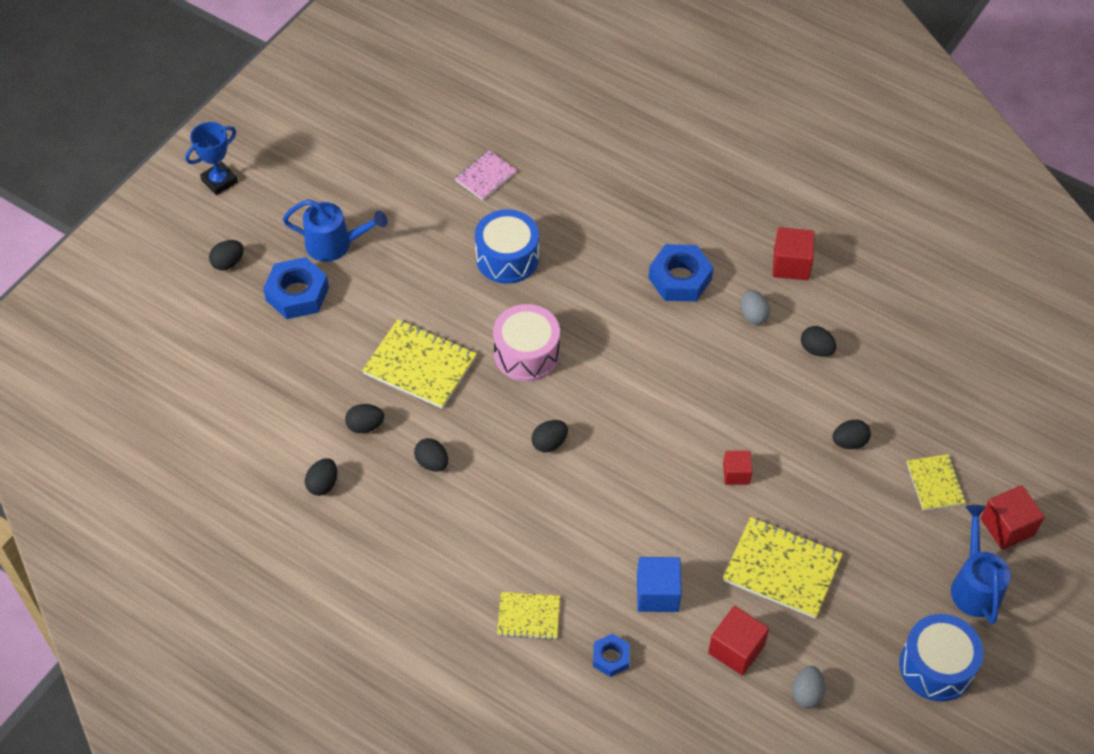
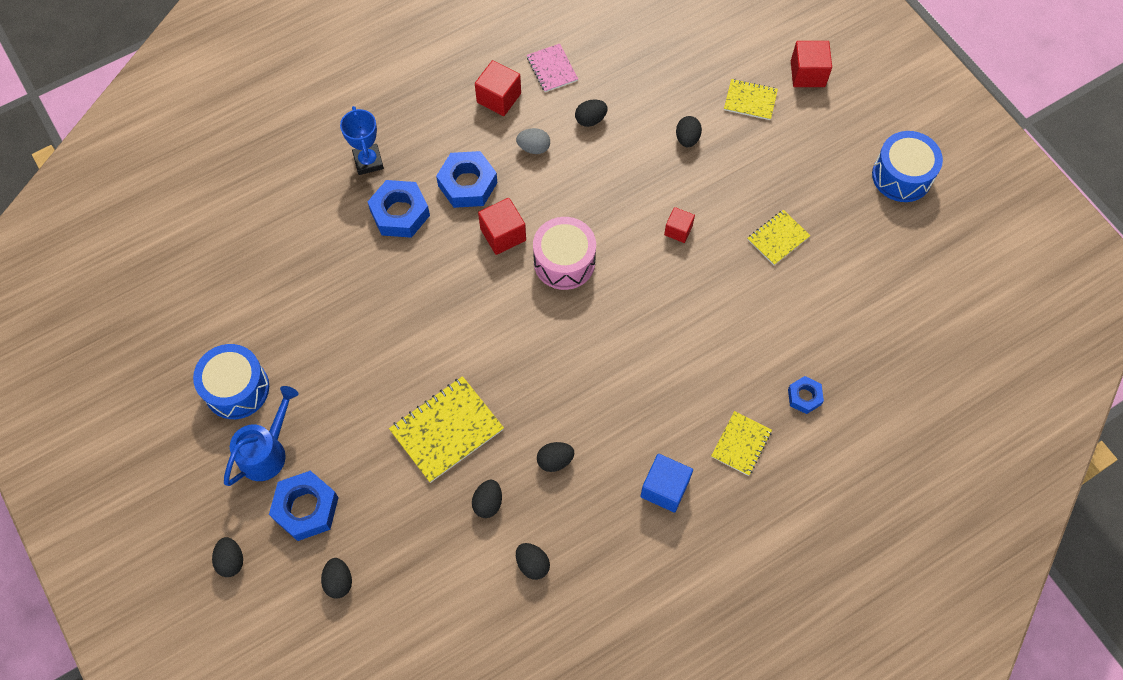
camera: 65 degrees left, 10 degrees up
(219, 181) = (122, 533): blue trophy -> blue trophy (368, 161)
(486, 176) = (265, 288): pink notebook -> pink notebook (552, 69)
(507, 258) = (369, 309): blue drum -> blue drum (236, 388)
(526, 354) = (481, 336): pink drum -> pink drum (564, 262)
(549, 443) = (581, 357): black egg -> black egg (339, 581)
(617, 240) = (400, 213): none -> blue nut
(657, 593) = (761, 337): blue cube -> blue cube (664, 488)
(736, 649) = (833, 302): red cube -> red cube (503, 234)
(782, 569) = (778, 238): yellow notebook -> yellow notebook, size x0.59
(806, 693) = (890, 271): grey egg -> none
(974, 585) = (846, 119): blue watering can -> none

